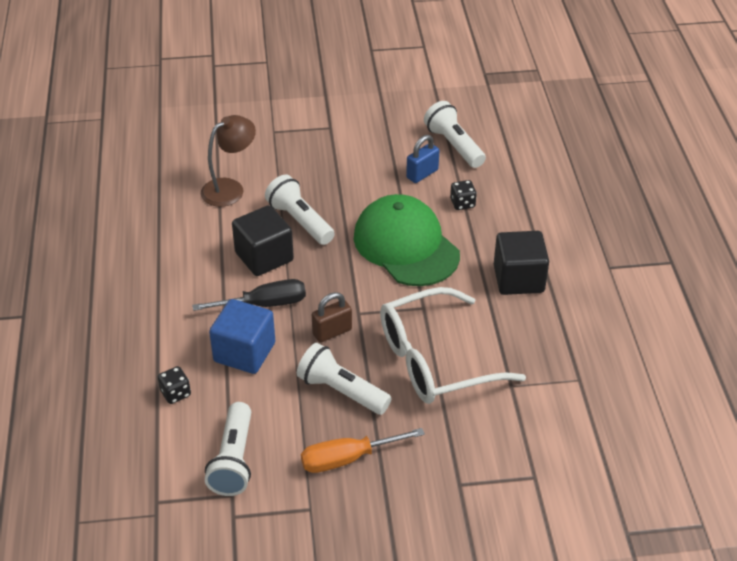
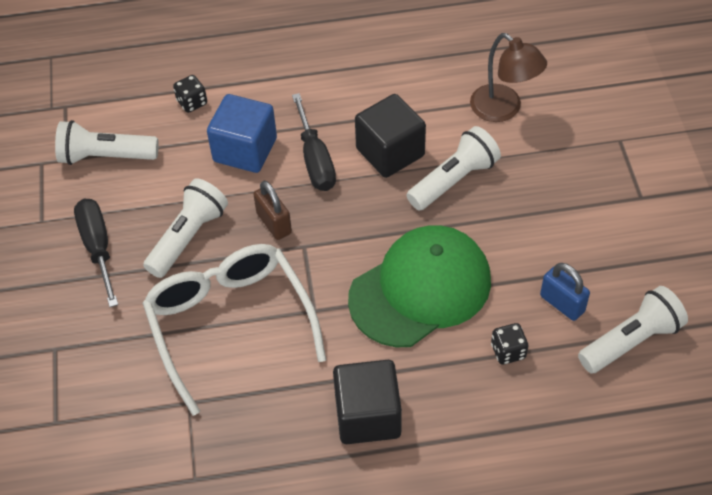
camera: 90 degrees right, 10 degrees up
(347, 458) = (98, 248): orange screwdriver -> black screwdriver

